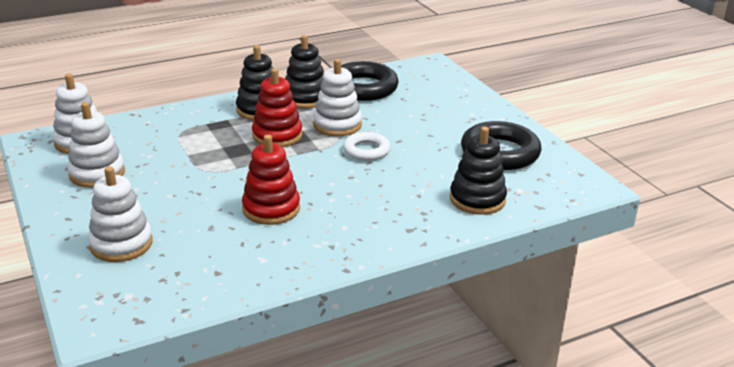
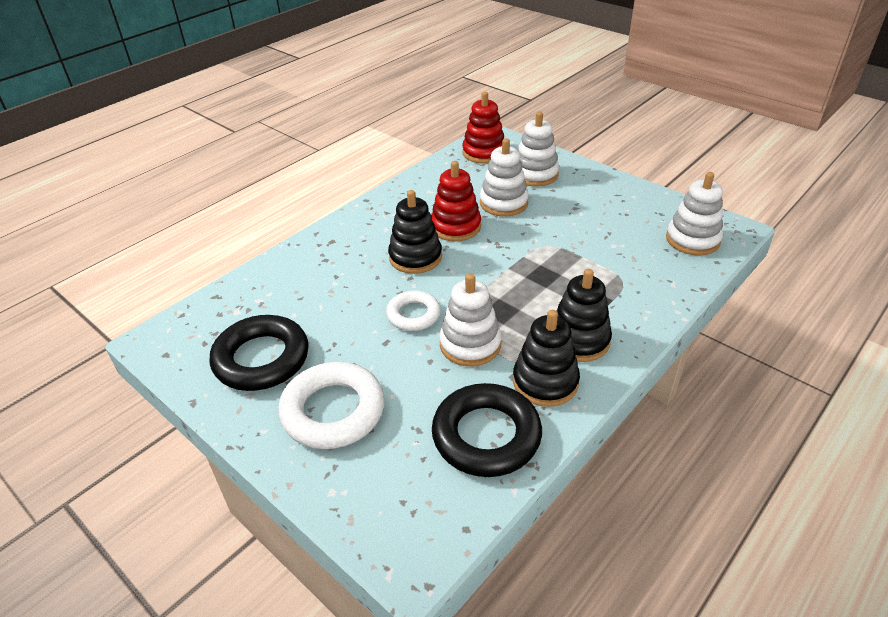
camera: 160 degrees right, 10 degrees up
(97, 173) = (629, 216): white stacking toy -> white stacking toy (503, 203)
(277, 135) = (522, 306): red stacking toy -> red stacking toy (484, 153)
(453, 116) = (333, 411): none -> white ring
(477, 199) = (278, 287): black stacking toy -> black stacking toy (415, 257)

